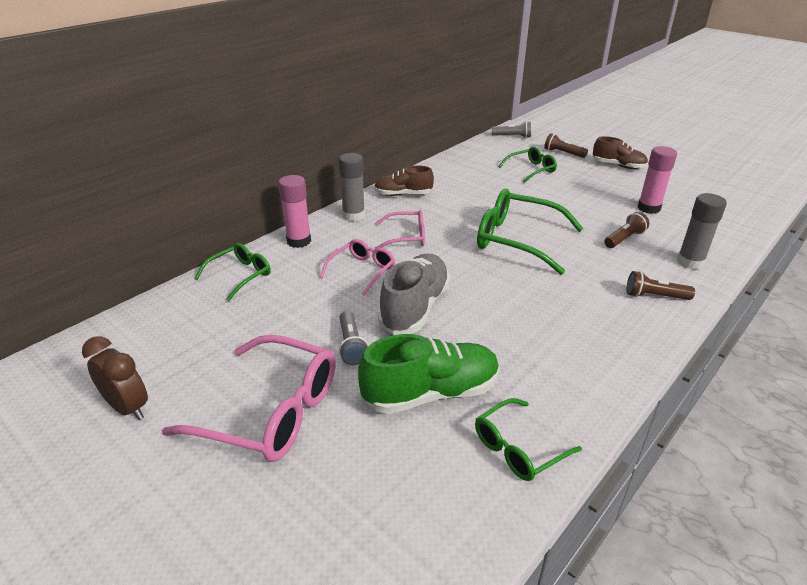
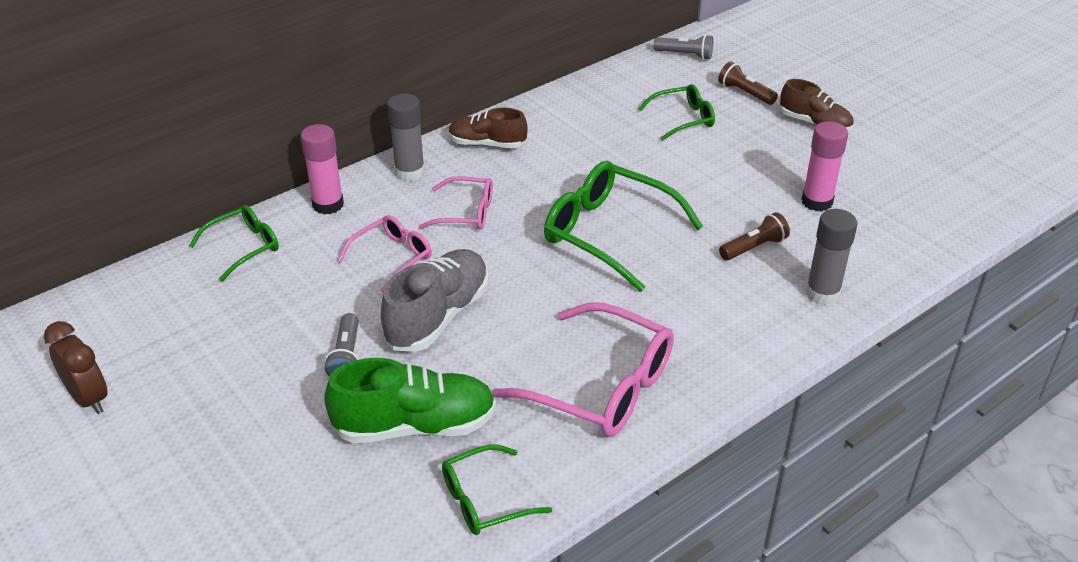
camera: 10 degrees right, 5 degrees up
(272, 412) = (237, 424): pink glasses -> pink glasses (602, 387)
(654, 296) = (745, 337): brown flashlight -> none

